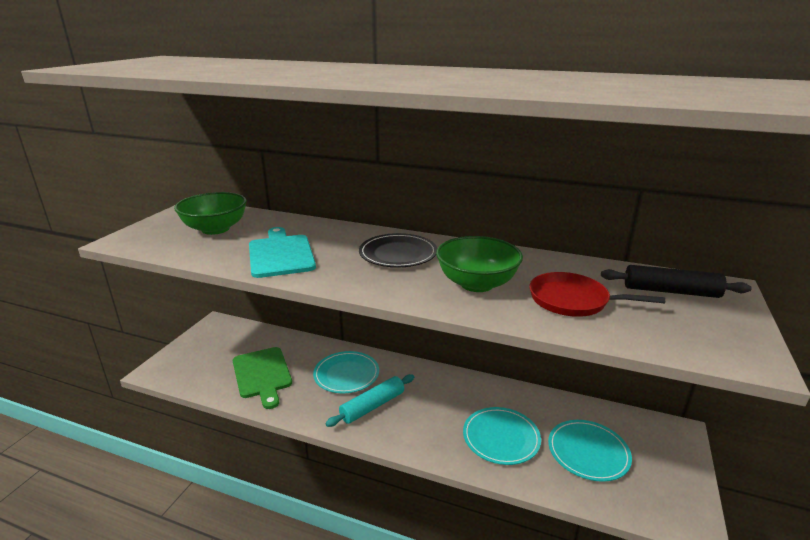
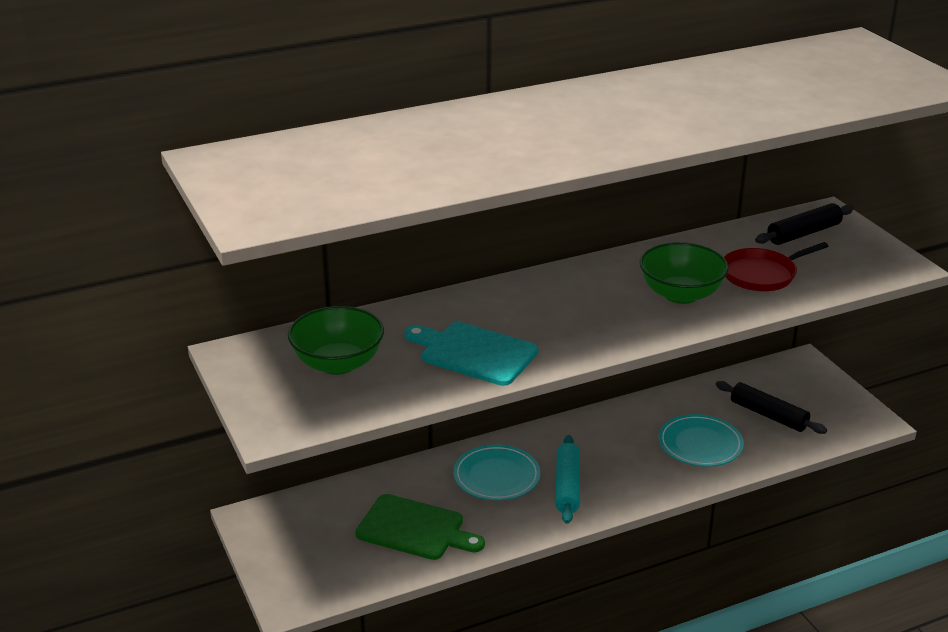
camera: 45 degrees left, 5 degrees up
(398, 254) = (571, 298): black plate -> none
(588, 452) = (768, 415): turquoise plate -> black rolling pin

